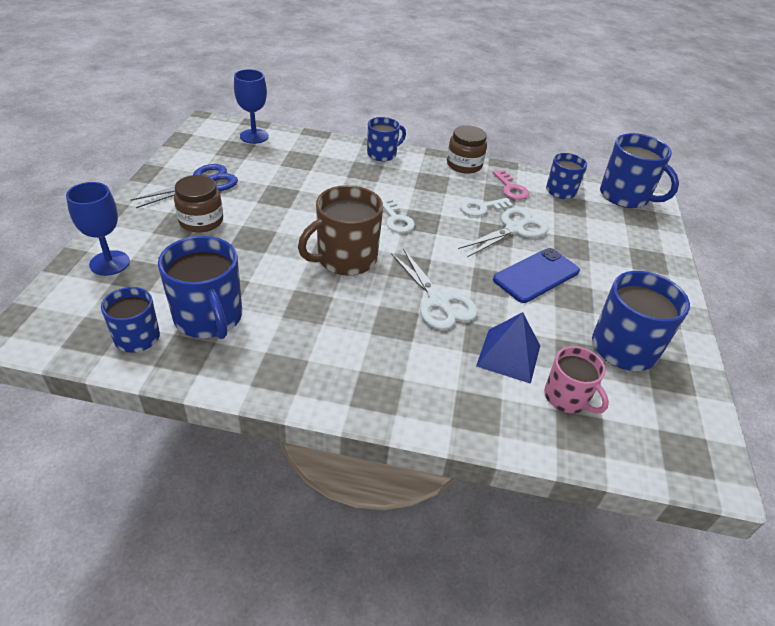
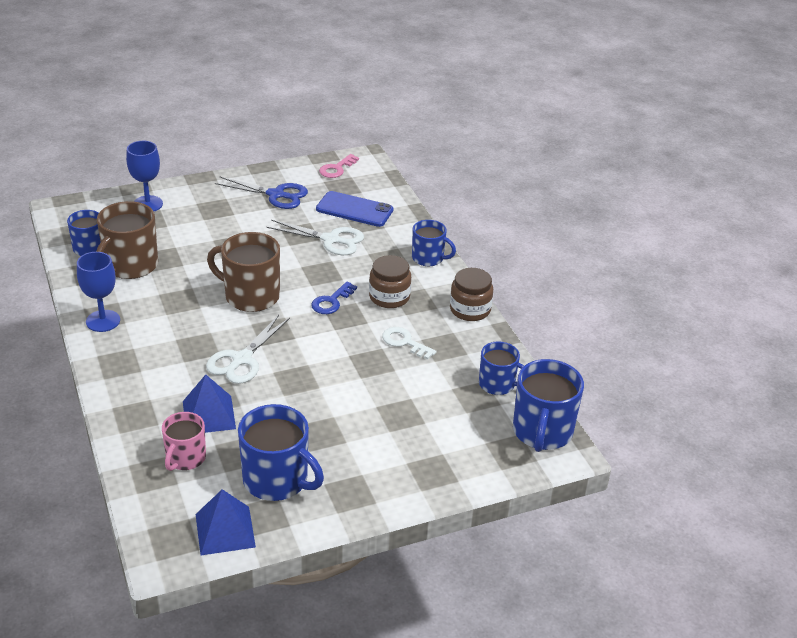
camera: 60 degrees right, 5 degrees down
(201, 221) = (229, 215): brown jar -> brown jar (389, 297)
(209, 318) = (130, 266): blue mug -> brown mug
(254, 136) = (372, 186): blue goblet -> blue goblet (103, 321)
(396, 219) = (331, 301): white key -> blue key
(511, 188) = (462, 350): pink key -> pink key (337, 169)
(514, 229) = (390, 371): white scissors -> white scissors (331, 240)
(536, 275) = (330, 403): blue phone -> blue phone (354, 209)
(684, 409) = (225, 530): none -> blue pyramid

